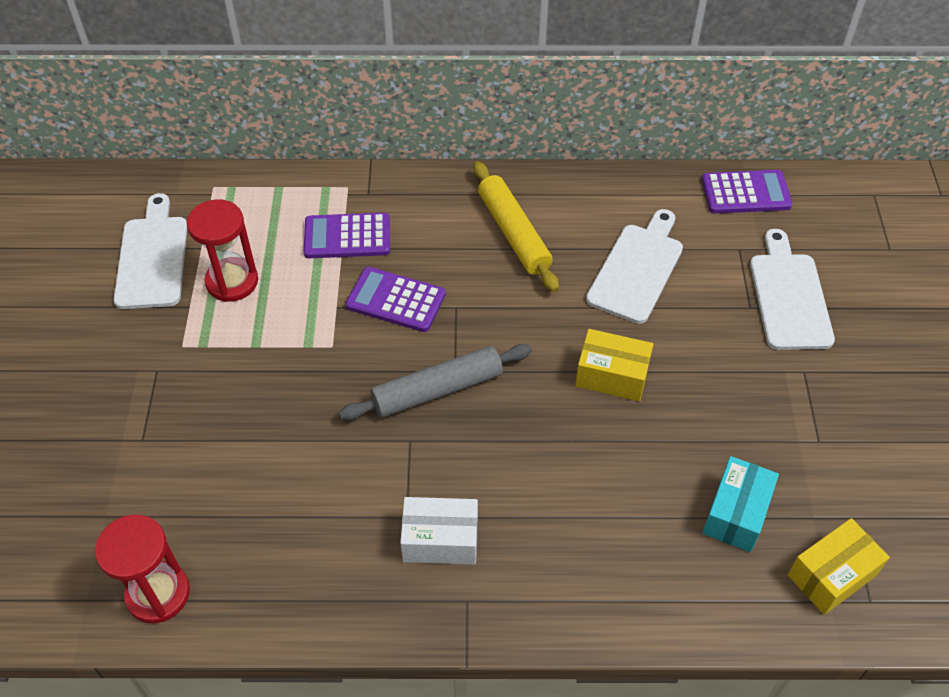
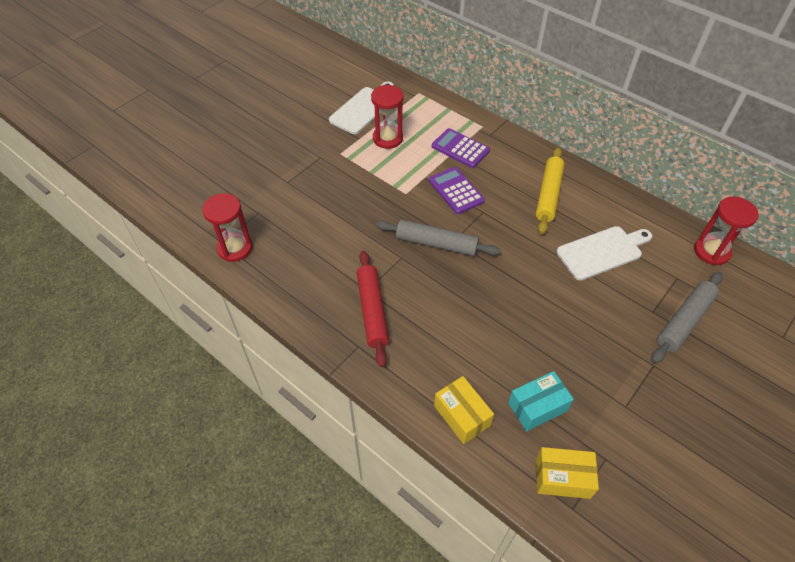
camera: 40 degrees right, 0 degrees up
(440, 540) = (372, 311): white box -> red rolling pin
(612, 376) = (534, 294): yellow box -> yellow box (462, 415)
(746, 193) = (711, 251): purple calculator -> red hourglass
(789, 296) = (684, 321): white cutting board -> grey rolling pin

